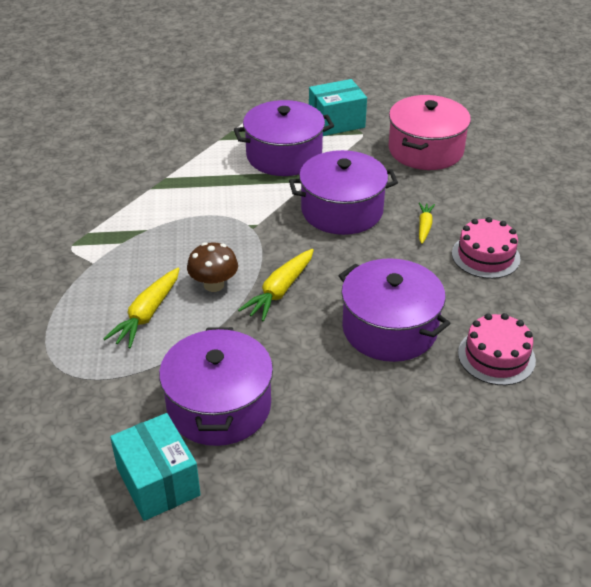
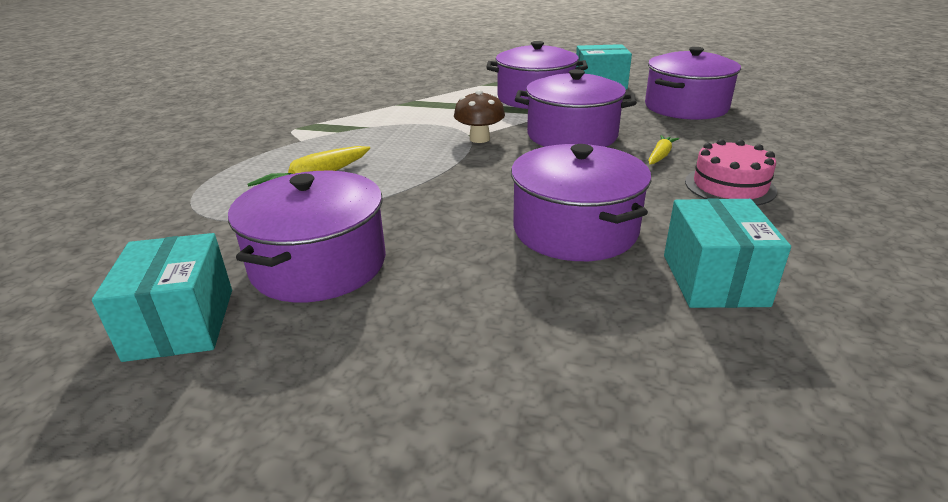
camera: 20 degrees right, 10 degrees down
(214, 285) = (399, 168): brown mushroom -> brown mushroom (479, 139)
(280, 291) = (465, 182): yellow carrot -> none
(425, 150) = (685, 107): pink pot -> purple pot
(496, 356) = (714, 280): pink cake -> turquoise box

